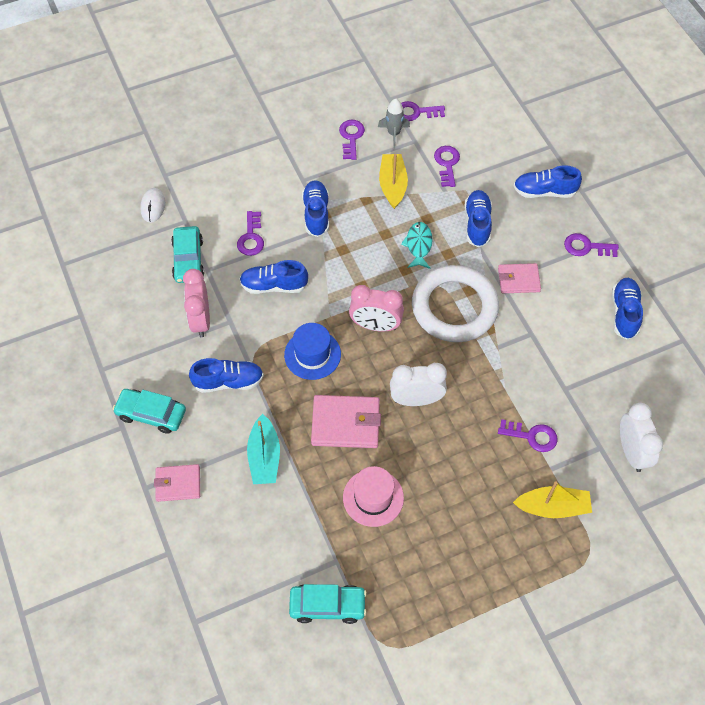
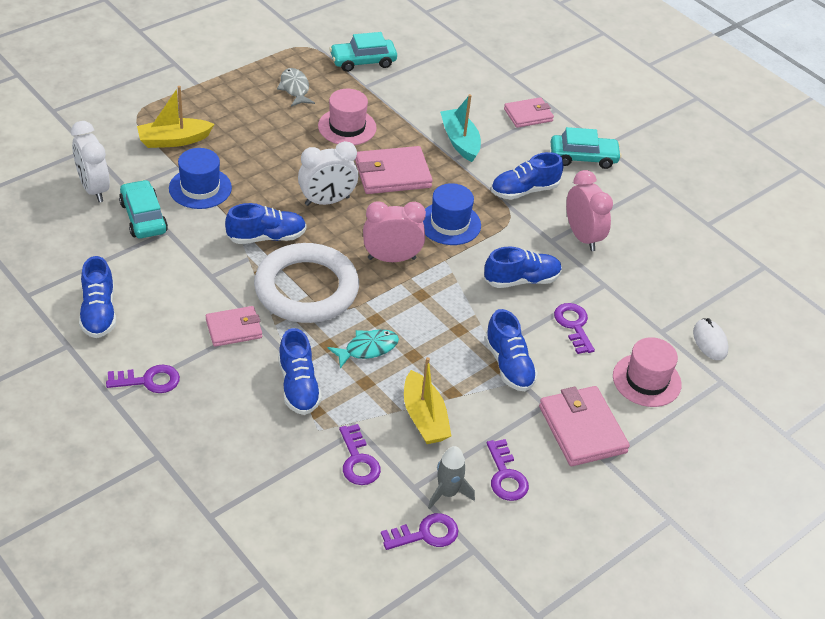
camera: 160 degrees right, 15 degrees down
(188, 260) = (631, 291): turquoise car -> turquoise car (143, 217)
(219, 185) = (646, 380): none -> pink hat
(285, 158) = (582, 429): none -> pink wallet
(415, 569) = (295, 88): none -> grey fish
(418, 245) = (367, 349): turquoise fish -> turquoise fish turned 105 degrees counterclockwise
(532, 436) = (200, 188): purple key -> blue hat
(544, 191) = (212, 445): blue shoe -> blue shoe (266, 237)

